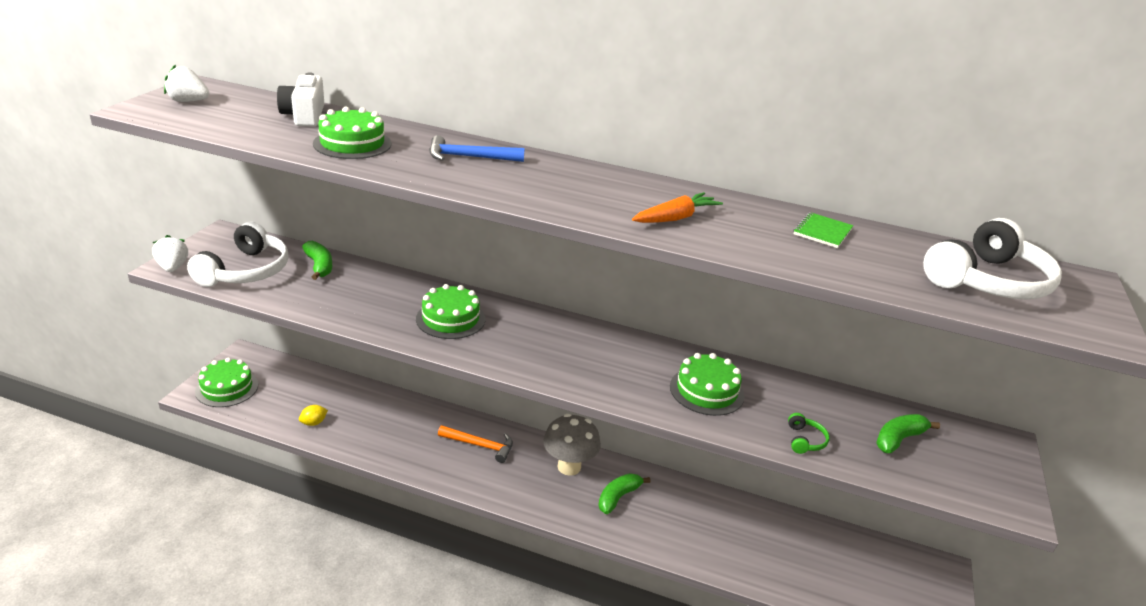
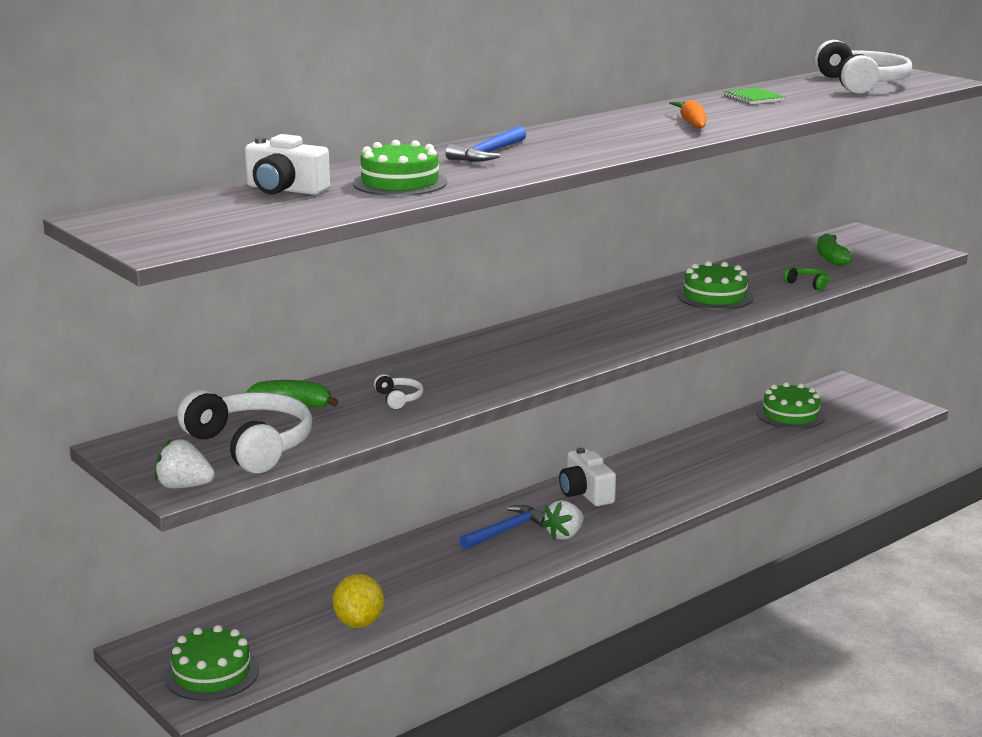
camera: 55 degrees left, 10 degrees down
(188, 101) = (158, 227): white strawberry -> white strawberry (564, 535)
(314, 423) = (359, 622): yellow lemon -> yellow lemon, size x1.73
(357, 300) = (399, 398): none -> white headphones
(450, 319) = (489, 364): green cake -> green cake (790, 415)
(480, 446) = (506, 530): orange hammer -> blue hammer
(569, 467) = (585, 493): grey mushroom -> white camera
(618, 497) = (651, 482): green banana -> none

